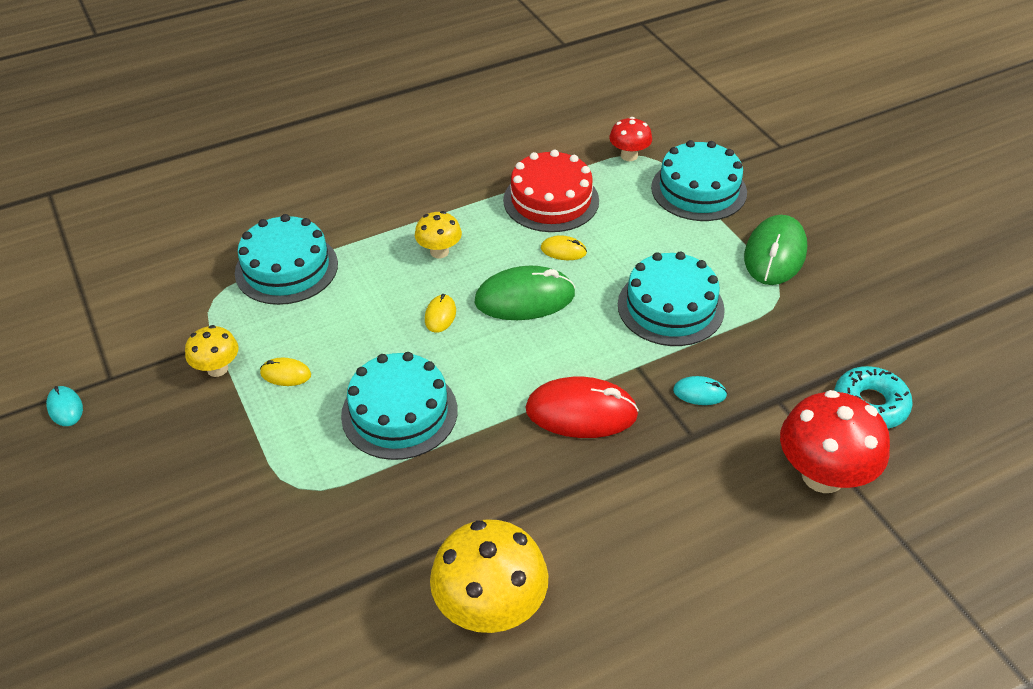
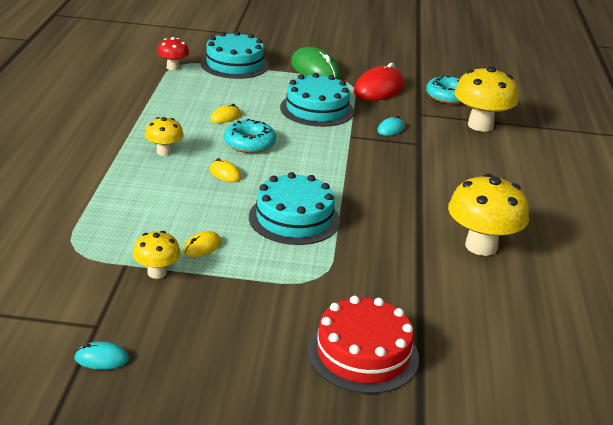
camera: 60 degrees left, 15 degrees down
(286, 268) = (90, 209): turquoise cake -> none
(524, 298) = (249, 143): green mouse -> turquoise donut
(551, 200) = (174, 102): red cake -> red cake (363, 354)
(581, 412) = (365, 164): red mouse -> red mouse (379, 89)
(822, 475) = (480, 125): red mushroom -> yellow mushroom

